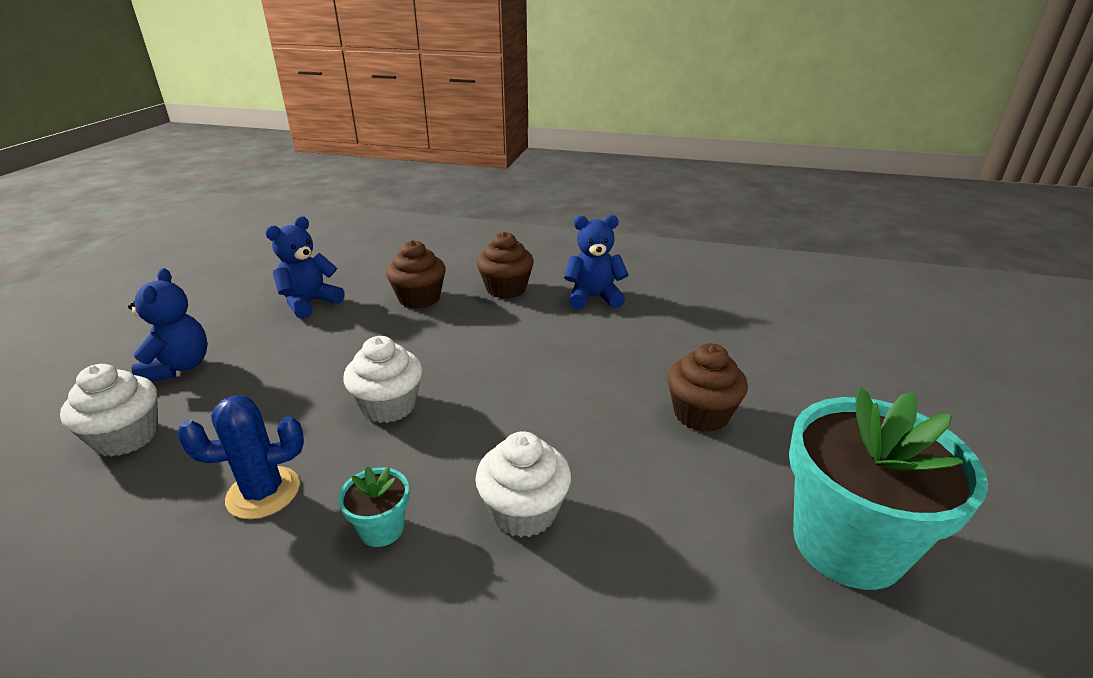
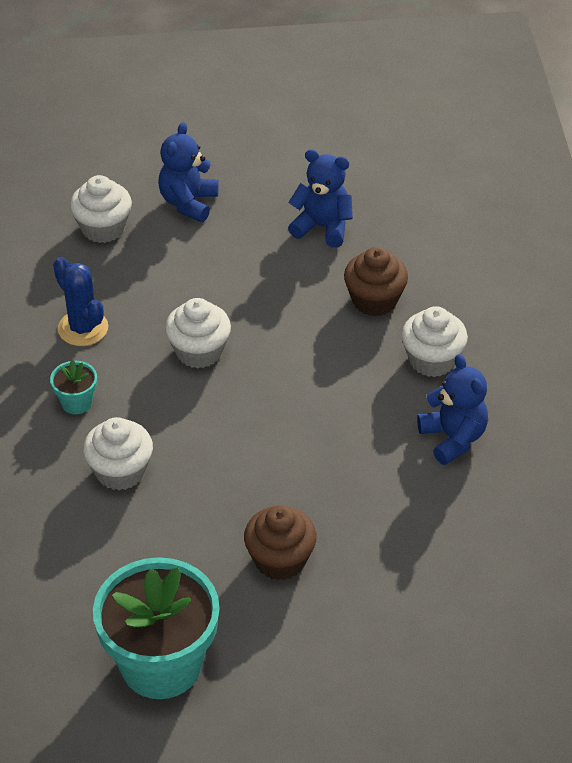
camera: 70 degrees right, 15 degrees up
(178, 367) = (188, 203): blue teddy bear -> blue teddy bear turned 135 degrees clockwise
(506, 289) = (432, 360): brown cupcake -> white cupcake

